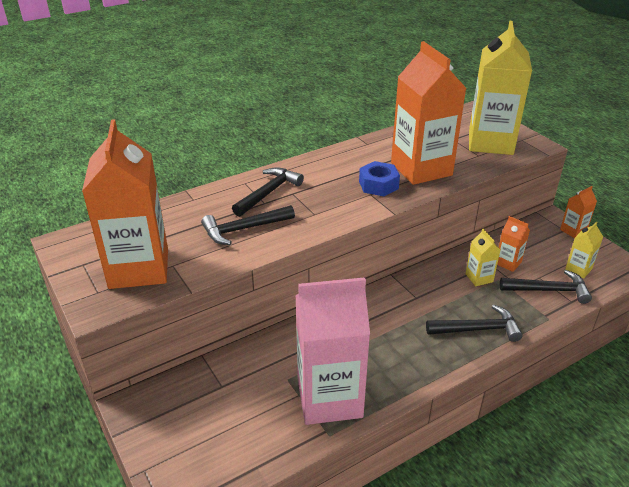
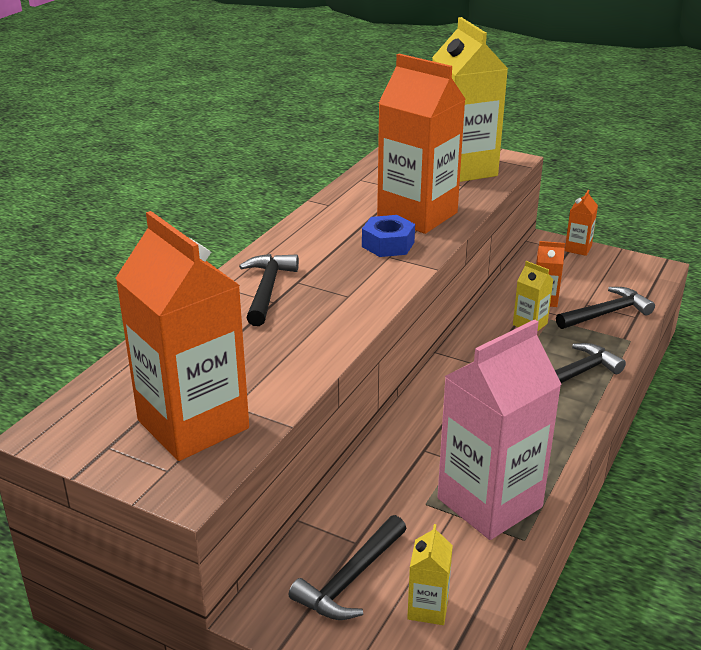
camera: 30 degrees left, 5 degrees down
(243, 229) = (280, 338): black hammer -> black hammer (350, 579)
(578, 269) = (615, 284): yellow carton -> yellow carton (428, 608)

